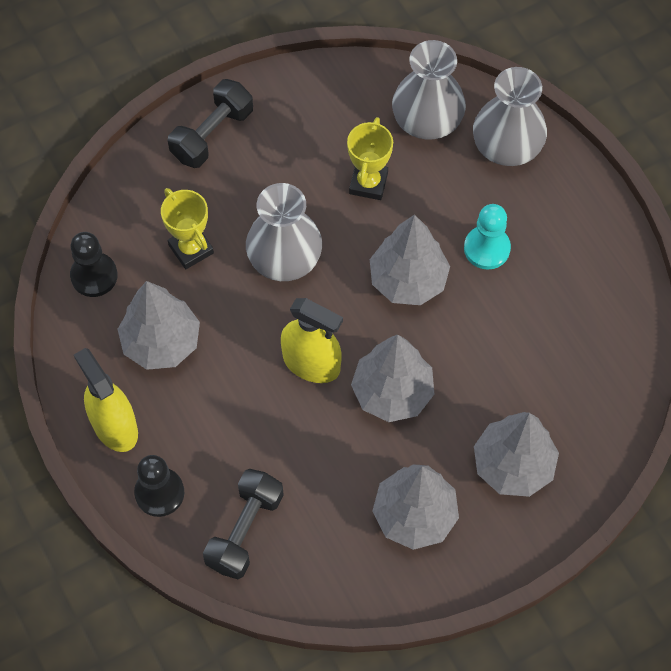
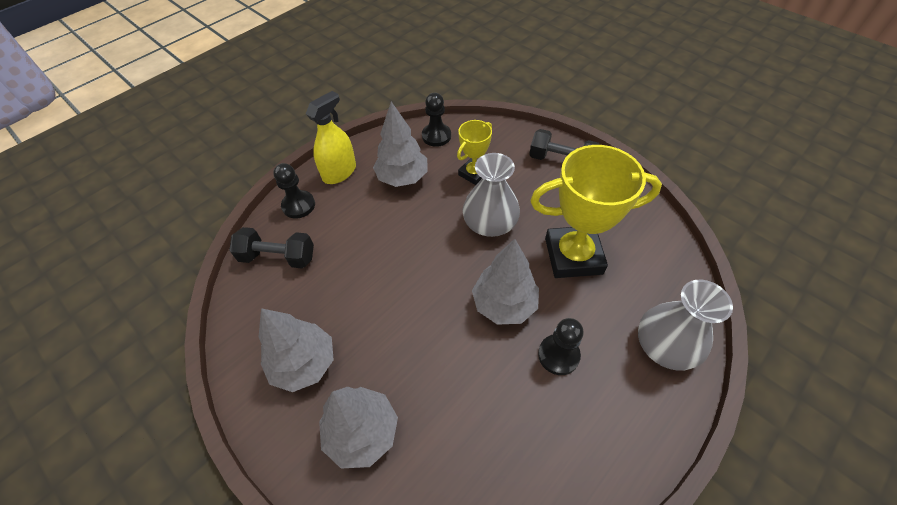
camera: 75 degrees right, 10 degrees down
(311, 363) = (413, 261): yellow spray bottle -> none
(368, 183) = (573, 256): yellow trophy -> yellow trophy, size x1.88
(392, 392) = (405, 319): grey tree -> none
(427, 118) = (651, 279): grey vase -> none
(487, 248) = (558, 355): turquoise pawn -> black pawn

